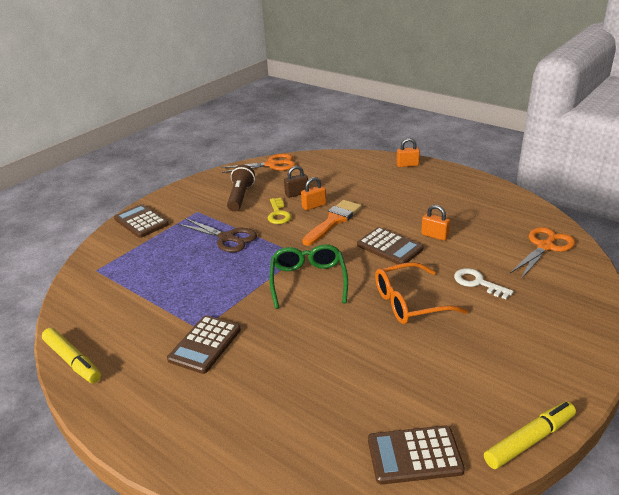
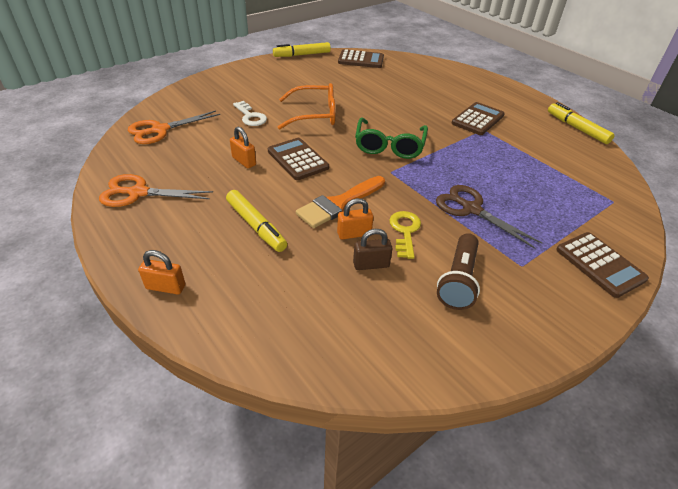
camera: 170 degrees left, 10 degrees up
(272, 165) = (398, 362): orange scissors -> orange scissors (138, 193)
(383, 197) = (256, 225): none -> yellow marker

